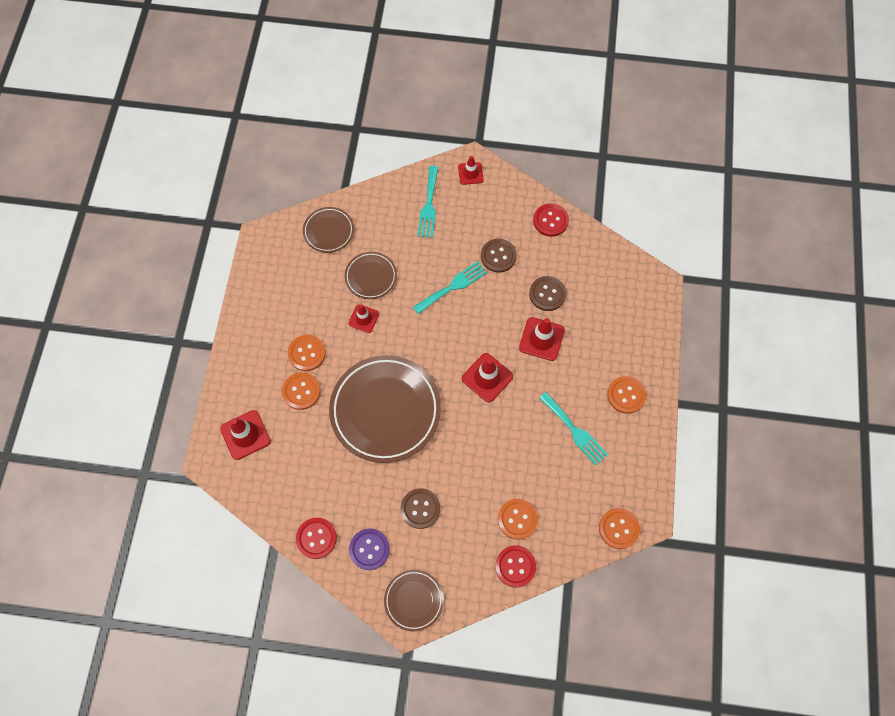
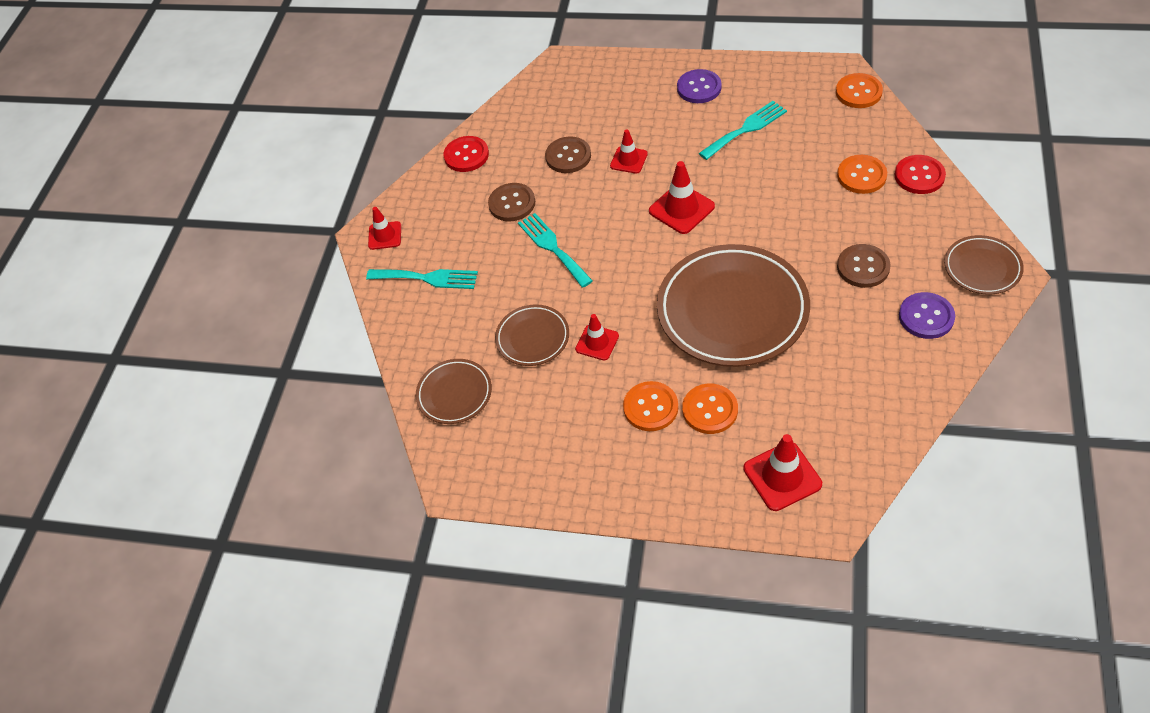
camera: 80 degrees left, 15 degrees down
(316, 538) = (922, 376): red button -> none
(541, 339) = (628, 160): red traffic cone -> red traffic cone, size x0.65
(626, 395) = (699, 88): orange button -> purple button

